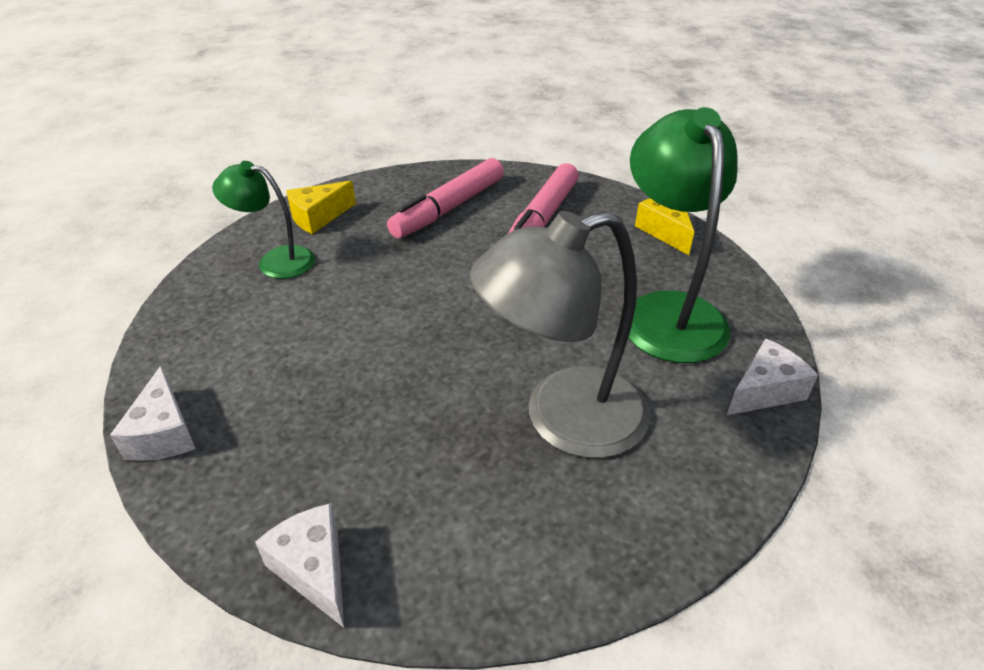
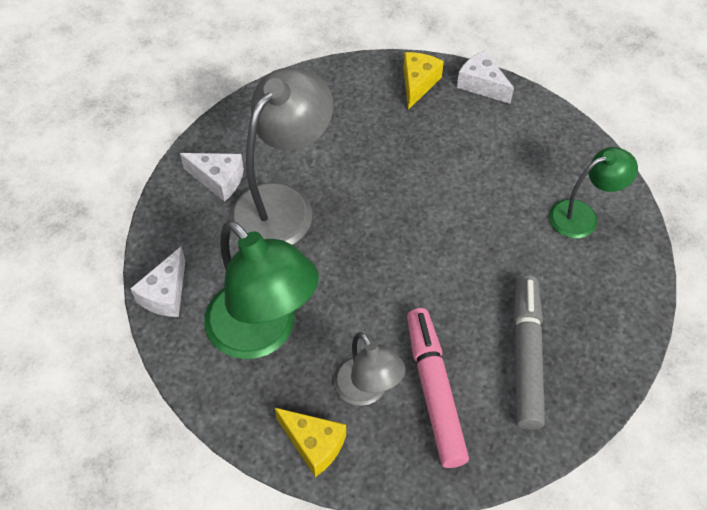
camera: 145 degrees right, 15 degrees up
(314, 569) = (342, 76): white cheese -> white cheese (218, 180)
(318, 217) = (614, 277): yellow cheese -> yellow cheese (418, 84)
(449, 208) = (526, 356): pink marker -> grey marker
(597, 240) = (366, 391): none -> grey lamp

